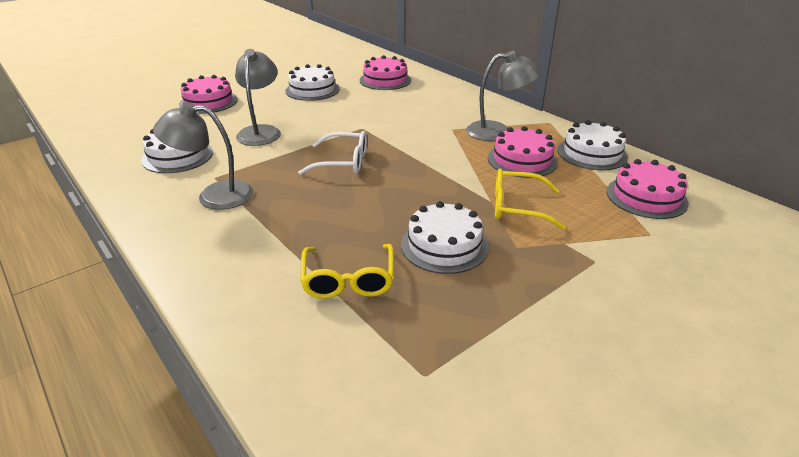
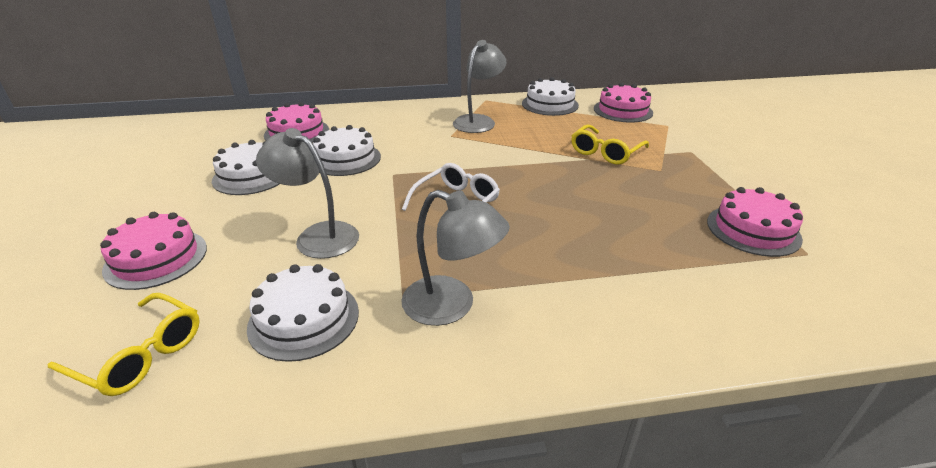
camera: 60 degrees left, 0 degrees up
(214, 196) = (452, 306): grey lamp -> grey lamp turned 90 degrees counterclockwise
(348, 280) = (674, 255): yellow glasses -> yellow glasses (140, 354)
(444, 245) = (643, 196): white cake -> white cake (345, 159)
(522, 160) = (536, 128): pink cake -> pink cake (753, 230)

